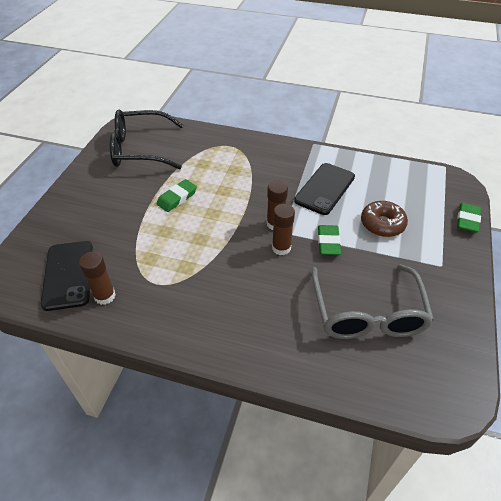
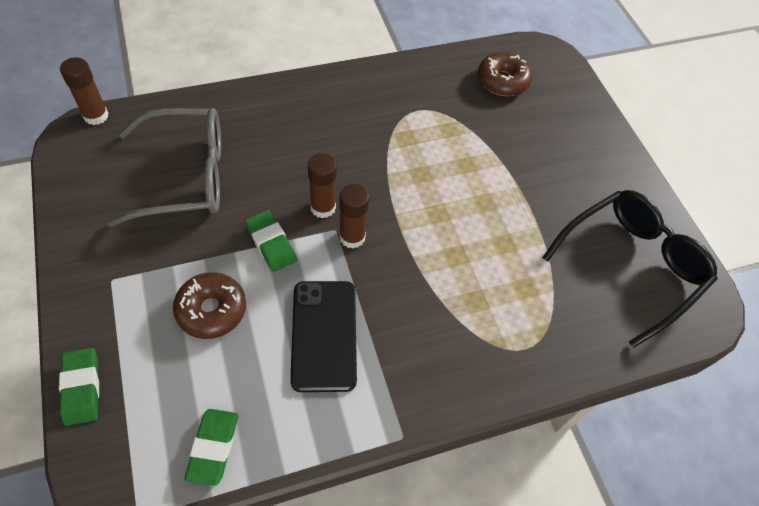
camera: 140 degrees right, 10 degrees up
(68, 275) = (502, 81): black phone -> brown donut
(105, 296) = (449, 80): brown glue stick -> brown glue stick (96, 116)
(177, 198) = (499, 213): green eraser -> green eraser (213, 447)
(367, 314) = (186, 176): grey glasses -> grey glasses turned 120 degrees clockwise

